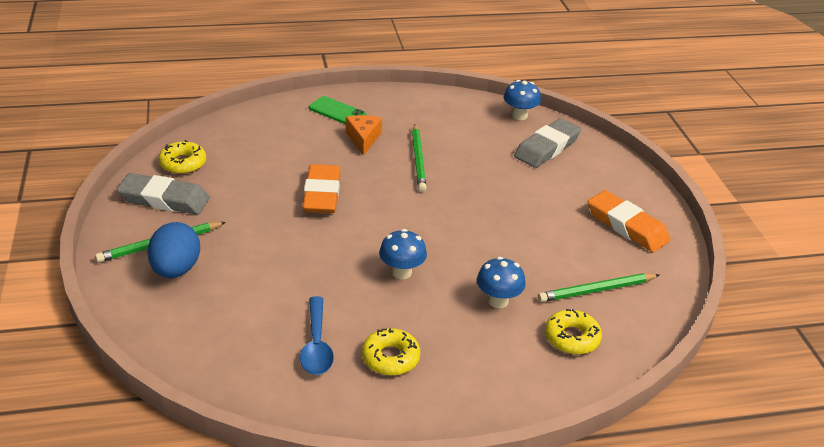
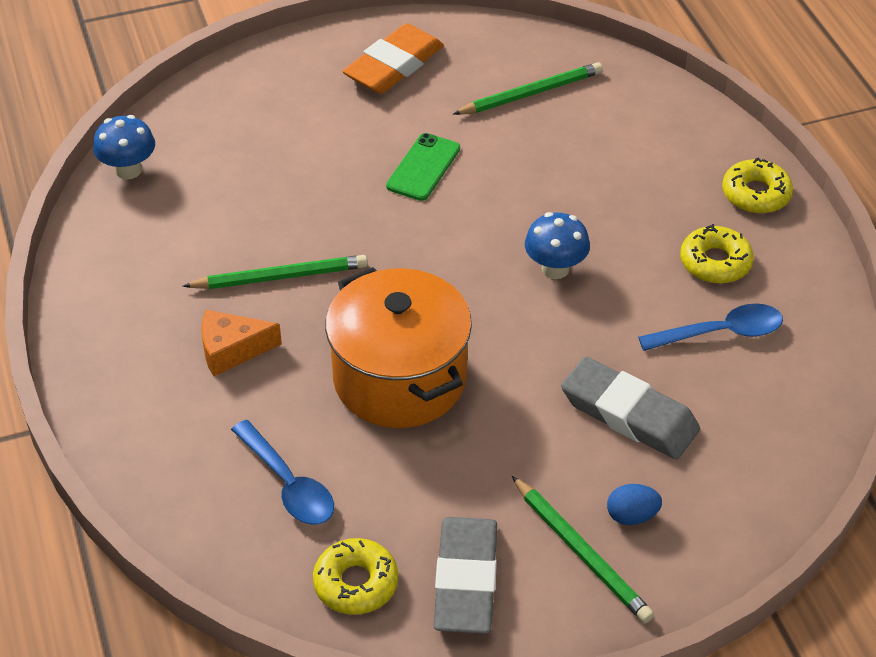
camera: 95 degrees left, 10 degrees up
(176, 269) = (632, 516): blue egg -> blue egg, size x0.54
(259, 149) = (288, 484): none -> blue spoon
(322, 194) = (399, 379): orange eraser -> orange pot
(337, 111) = (147, 397): green phone -> green phone (423, 167)
(498, 301) = (580, 176): blue mushroom -> none
(547, 148) = (219, 139): grey eraser -> grey eraser (629, 414)
(571, 338) = (622, 114): yellow donut -> yellow donut (756, 194)
(597, 290) = (530, 94): green pencil -> green pencil turned 90 degrees counterclockwise

